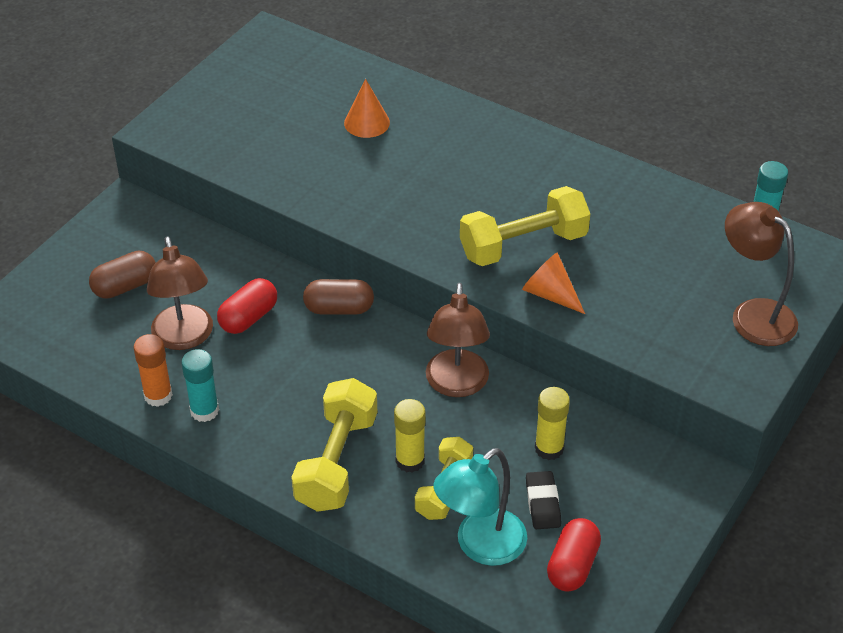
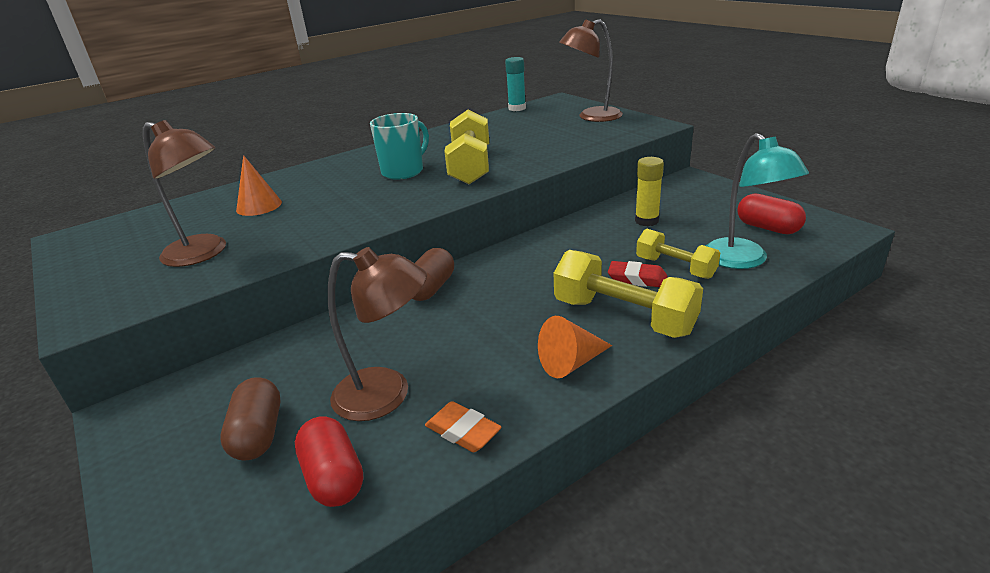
camera: 65 degrees left, 15 degrees down
(158, 395) = (463, 431): orange glue stick -> orange eraser
(204, 411) = (510, 395): turquoise glue stick -> none
(248, 318) = (396, 343): red capsule -> red capsule (333, 477)
(410, 461) = (637, 278): yellow glue stick -> red eraser
(456, 385) = (561, 246): brown lamp -> brown lamp (204, 253)
(489, 194) = (403, 171): none -> turquoise mug
(543, 503) = (702, 230): black eraser -> none
(550, 294) = (529, 164): orange cone -> orange cone (571, 362)

